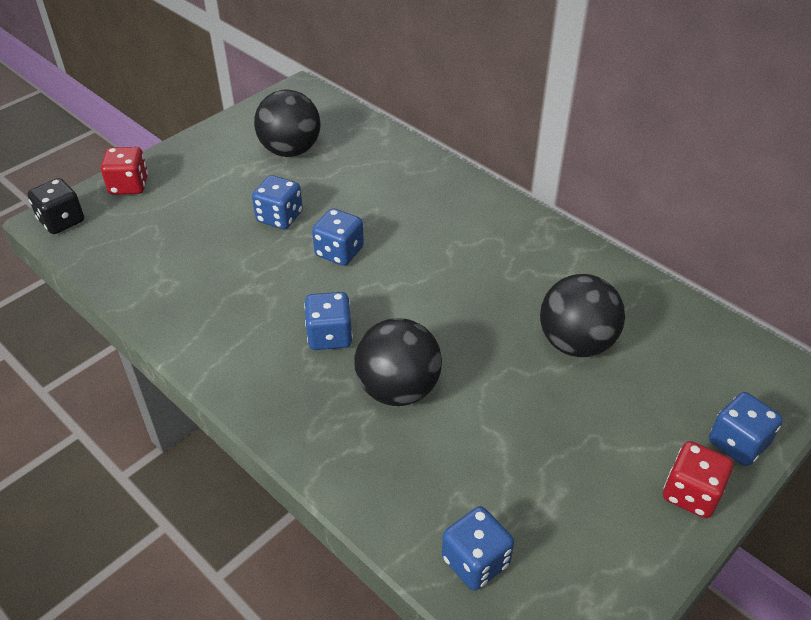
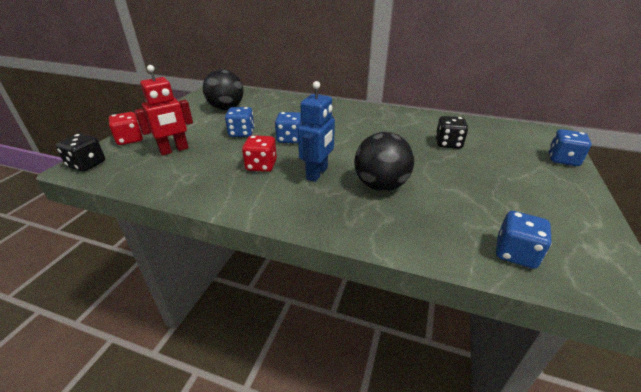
camera: 25 degrees left, 10 degrees down
(173, 226) = (174, 150): none -> red robot
(329, 336) = (317, 173): blue dice -> blue robot
(576, 343) = (448, 144): black ball -> black dice
(691, 493) = (571, 184): red dice -> red dice (261, 166)

